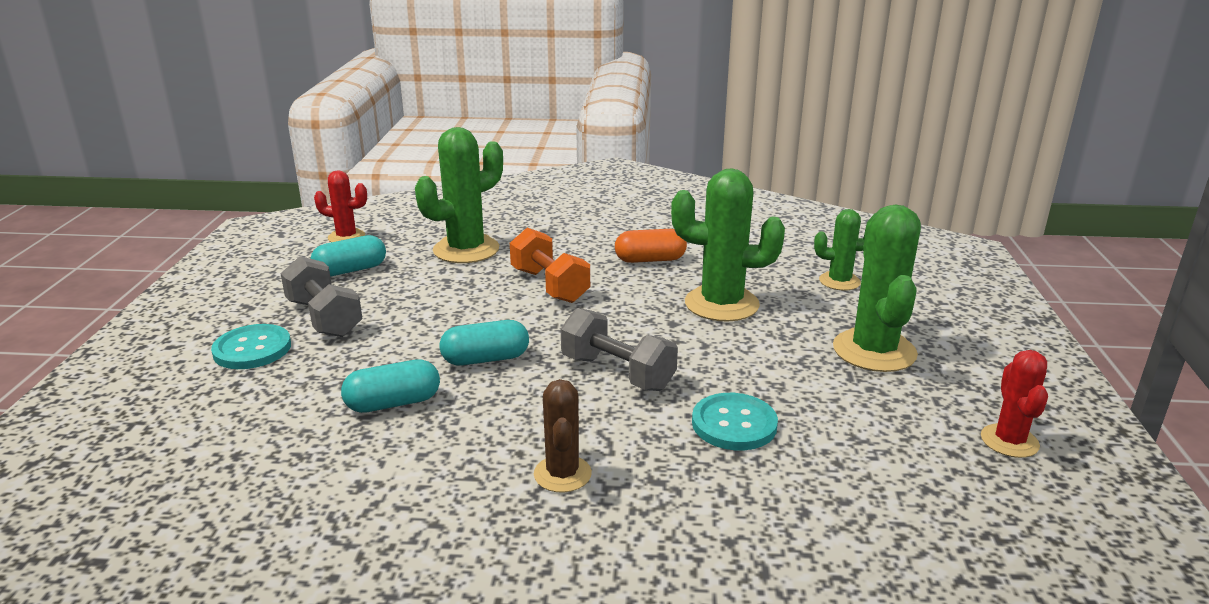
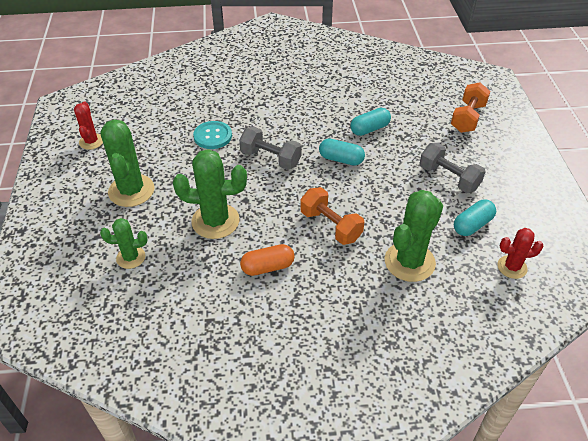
camera: 170 degrees right, 20 degrees up
(171, 403) = (467, 118): none -> orange dumbbell
(252, 349) = (465, 151): turquoise button -> none
(486, 359) = (341, 159): turquoise capsule -> turquoise capsule turned 45 degrees clockwise
(562, 474) = (282, 106): brown cactus -> none

